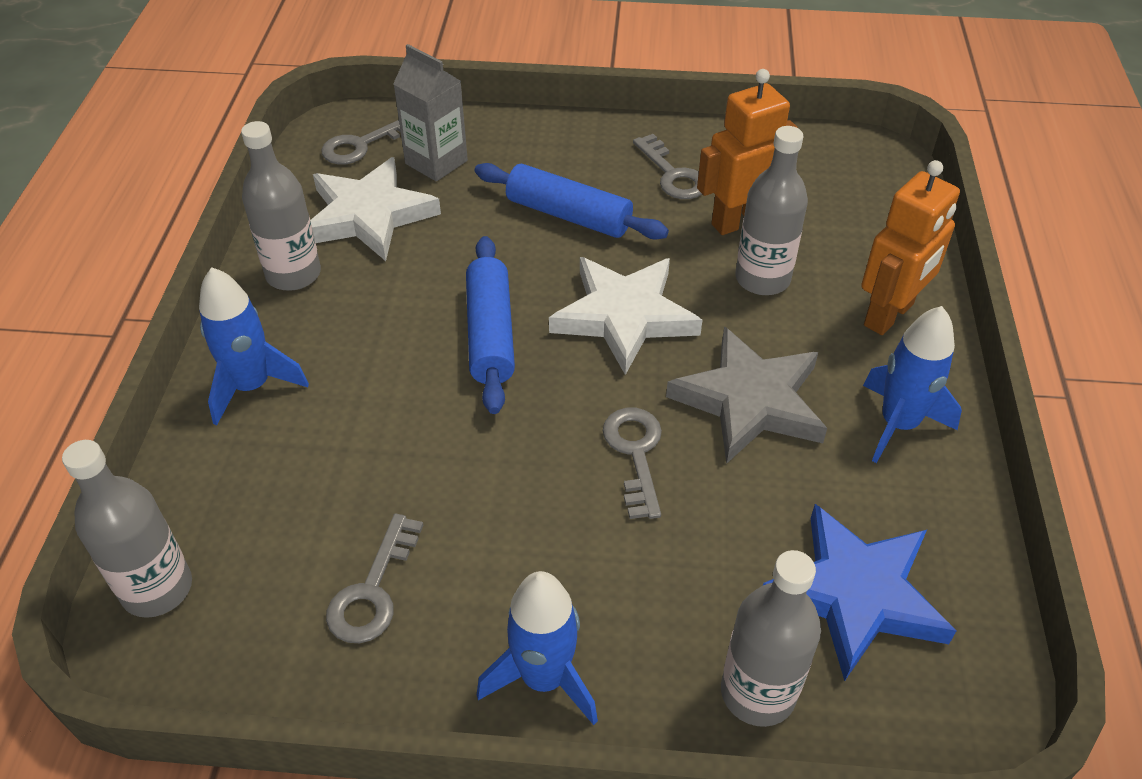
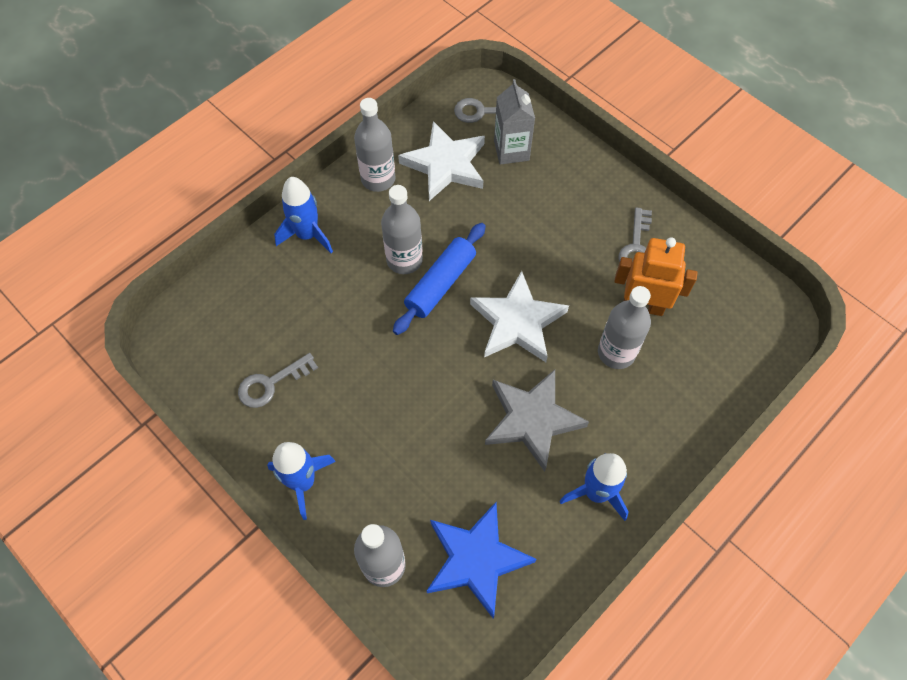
camera: 40 degrees right, 15 degrees up
(157, 588) = (191, 315): grey bottle -> grey bottle (404, 260)
(569, 215) = (550, 235): blue rolling pin -> none
(635, 453) = (446, 405): grey key -> none
(889, 315) = (664, 427): orange robot -> none

